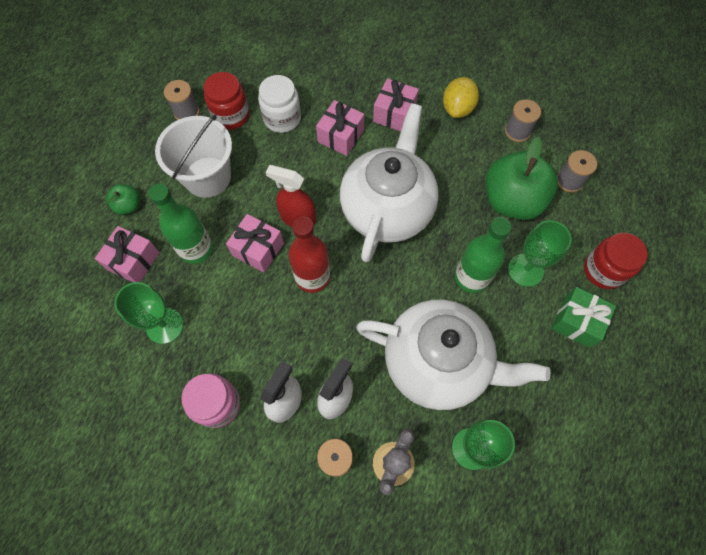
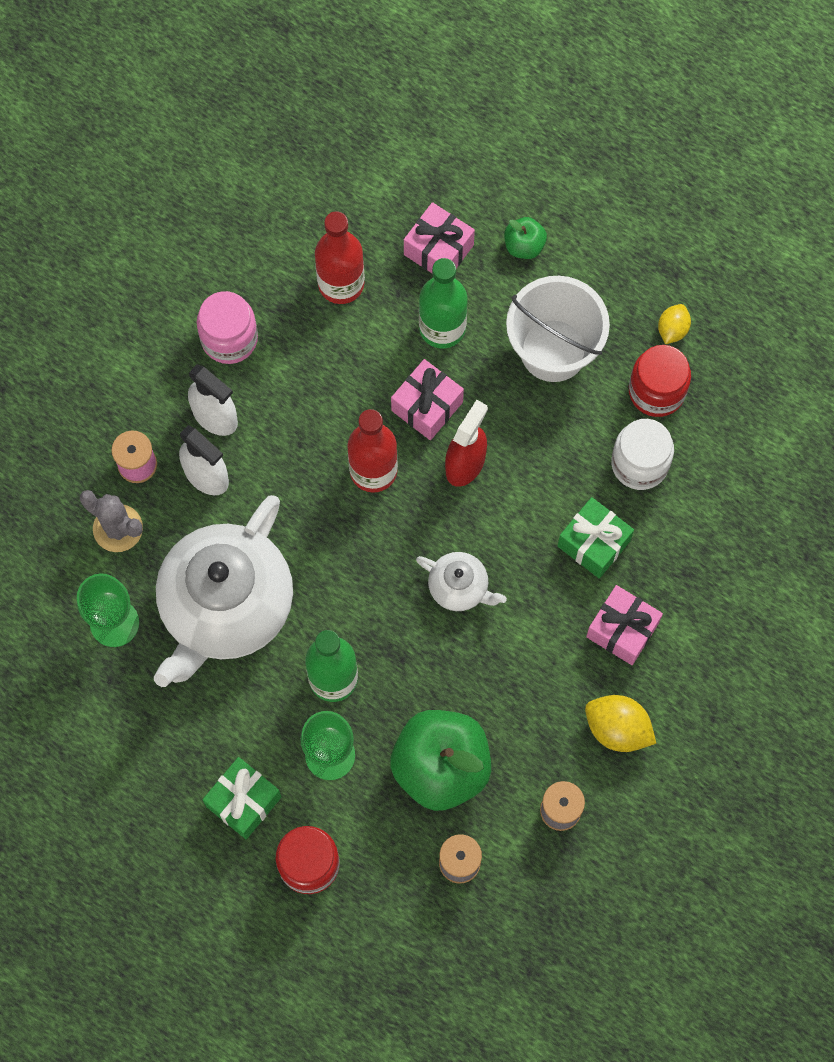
camera: 100 degrees right, 5 degrees up
(164, 326) = (341, 284): green goblet -> red bottle
(186, 112) = (672, 329): grey spool -> yellow lemon
(340, 136) = (594, 543): pink gift -> green gift
(387, 208) = (459, 587): white teapot -> white teapot, size x0.44

